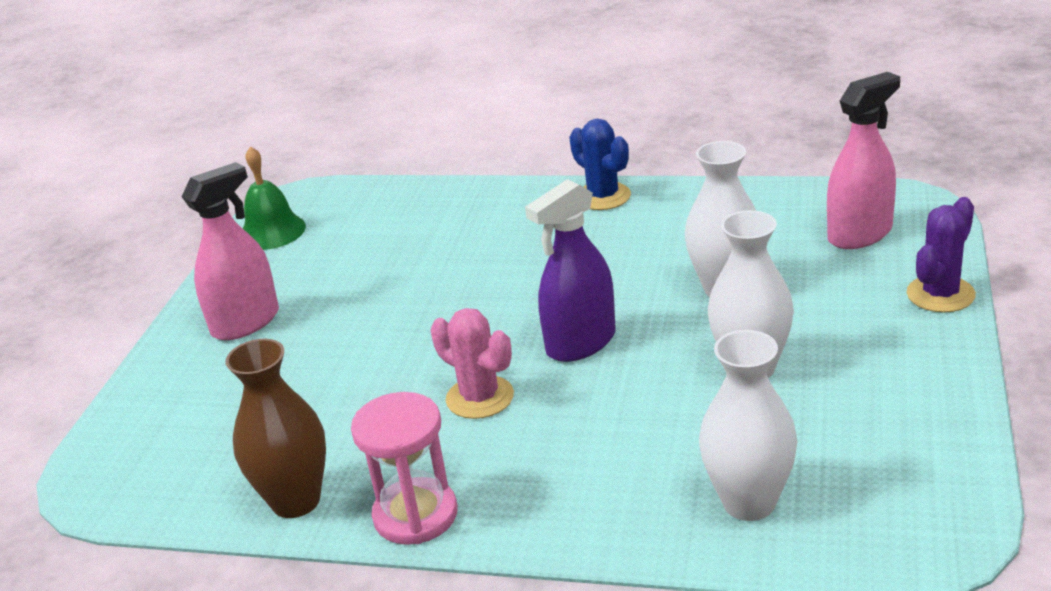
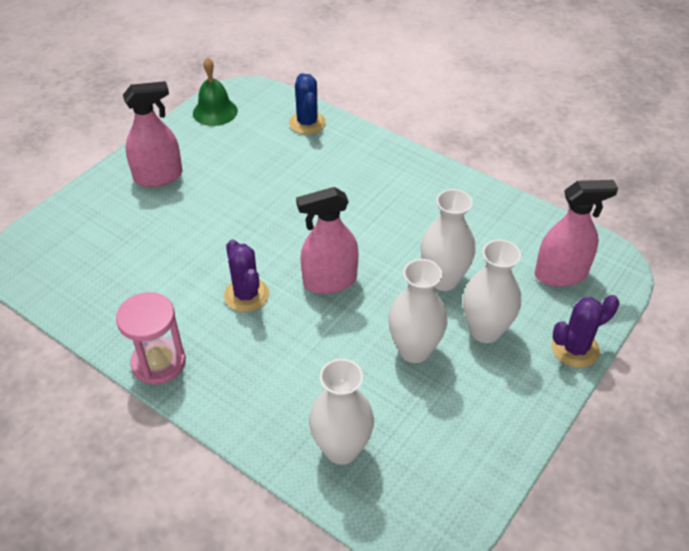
camera: 20 degrees right, 15 degrees up
(296, 501) = (105, 320): brown vase -> none
(480, 397) = (246, 295): pink cactus -> purple cactus
(581, 343) = (329, 281): purple spray bottle -> pink spray bottle
(603, 197) = (422, 169): blue cactus -> blue cactus (307, 123)
(820, 317) = (485, 330): none -> white vase

